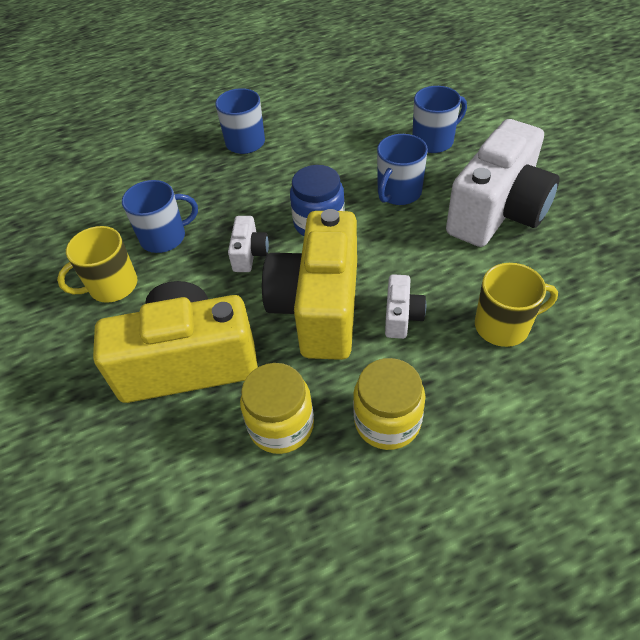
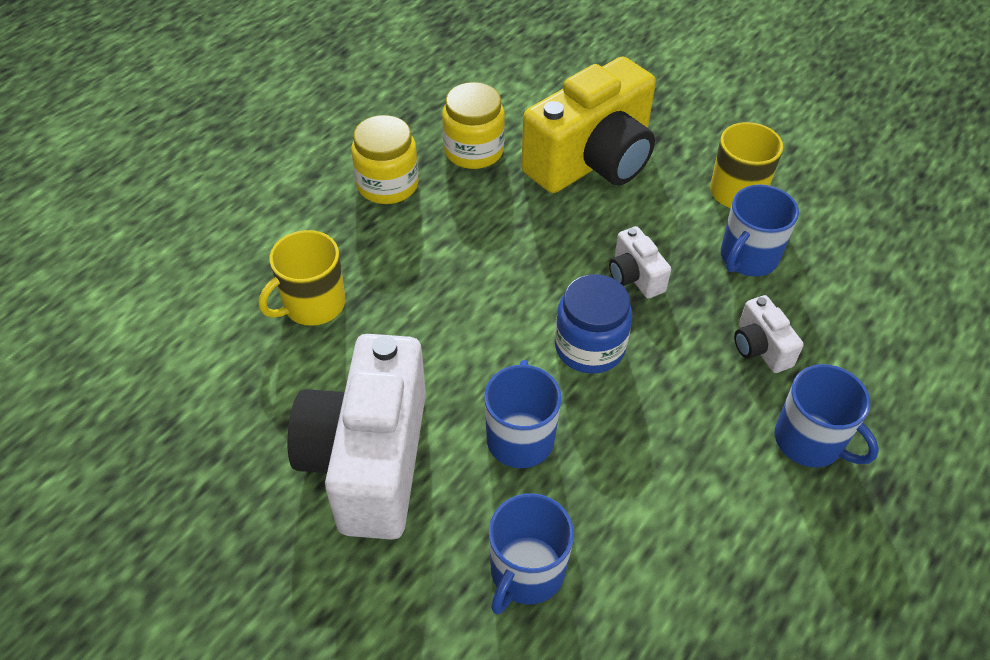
camera: 145 degrees right, 0 degrees up
(319, 308) = (513, 250): yellow camera -> none
(401, 316) = (423, 274): white camera -> white camera (760, 347)

